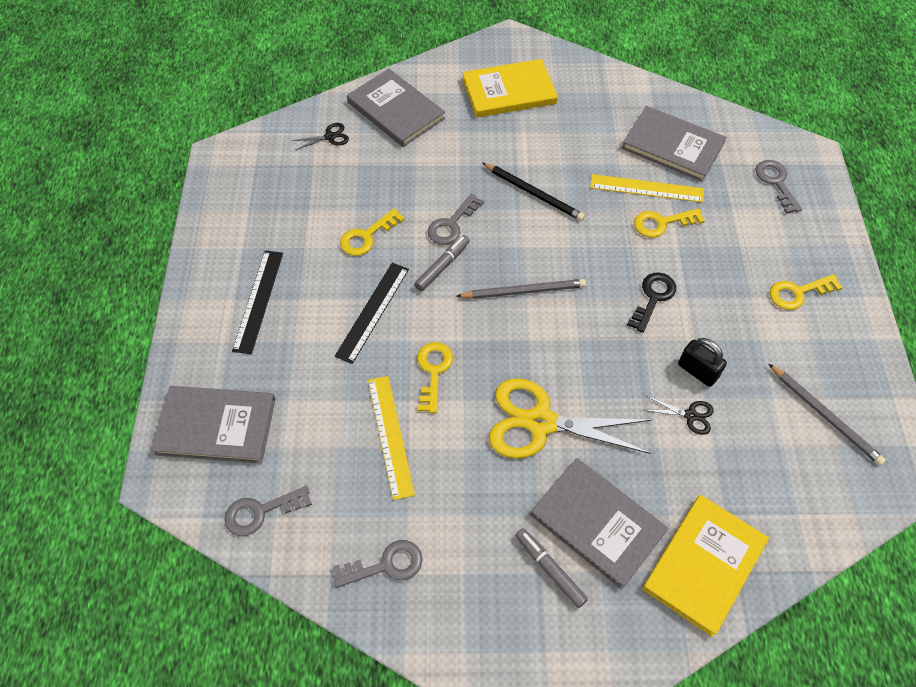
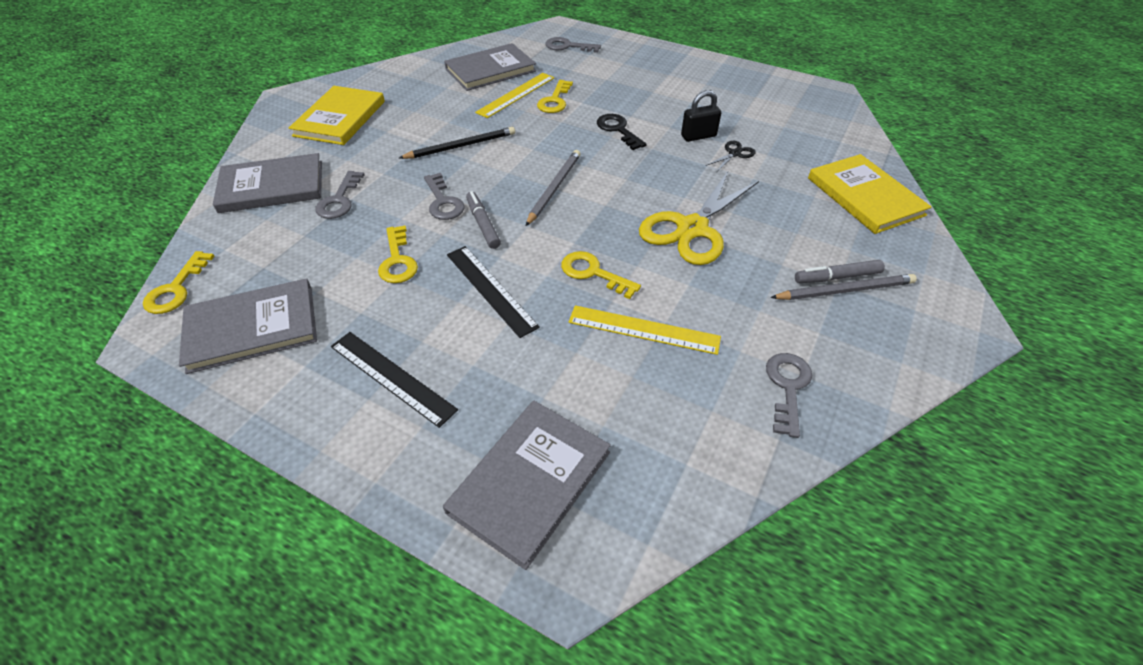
camera: 60 degrees left, 10 degrees down
(261, 512) = (672, 476): grey key -> grey key (339, 200)
(330, 137) = (244, 241): black scissors -> none
(597, 523) = (805, 234): grey book -> grey book (252, 328)
(798, 293) = (665, 74): yellow key -> yellow key (176, 289)
(825, 416) = (770, 102): grey pencil -> grey pencil (845, 290)

